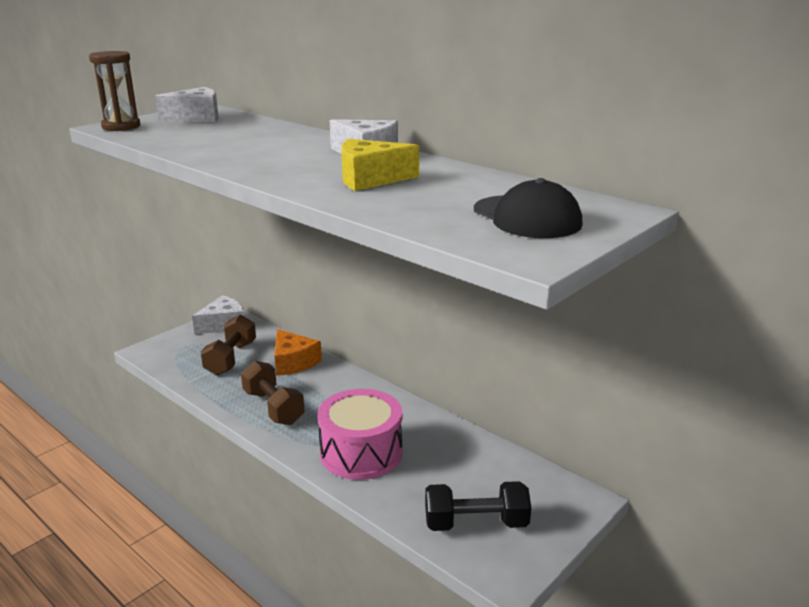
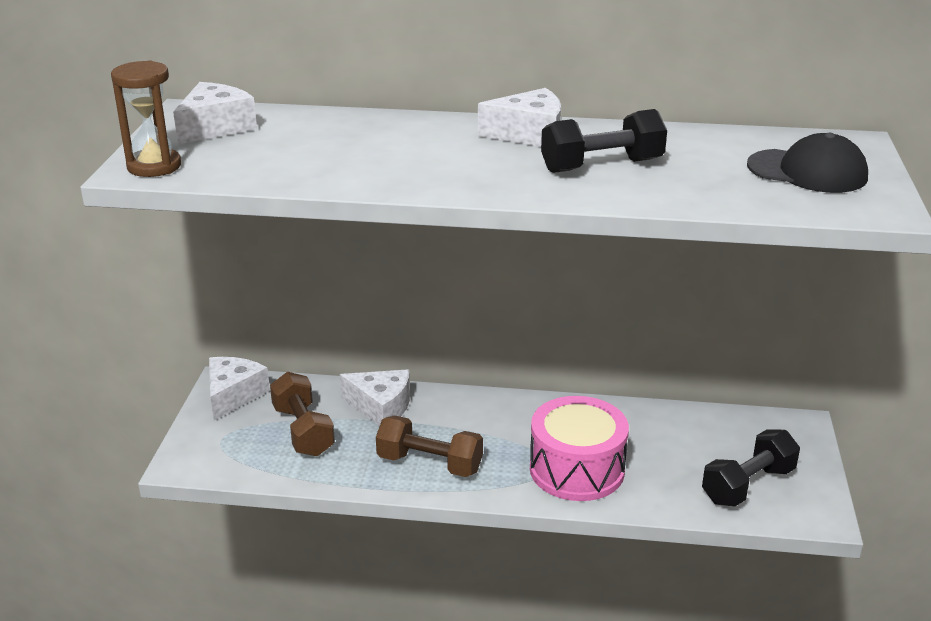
camera: 35 degrees left, 5 degrees up
(293, 362) = (381, 407): orange cheese -> white cheese
(370, 179) = (602, 166): yellow cheese -> black dumbbell

